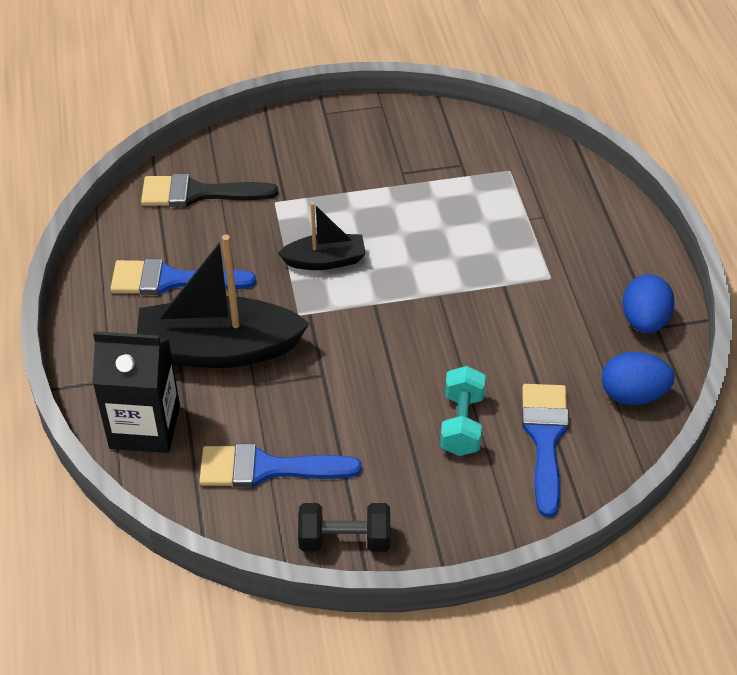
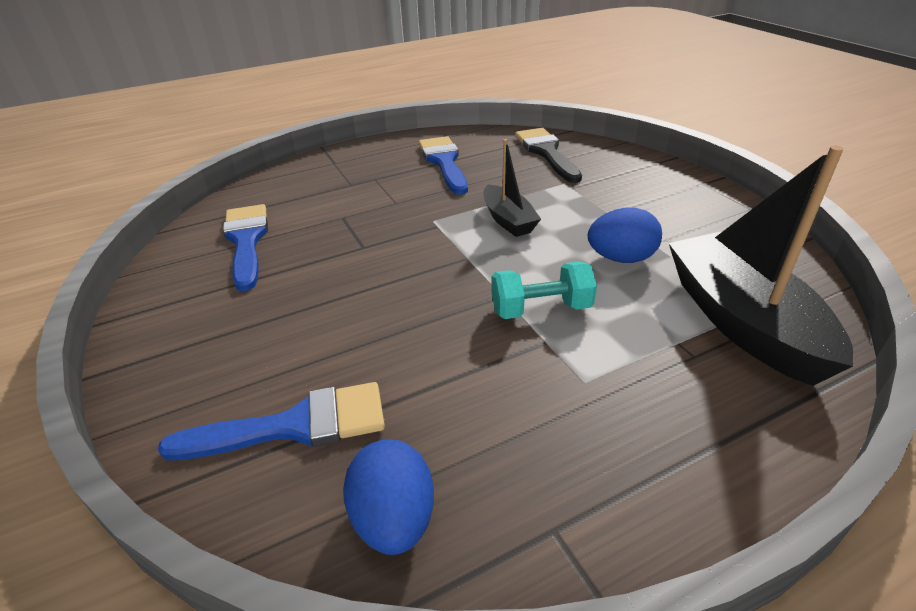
camera: 75 degrees right, 10 degrees down
(145, 427) = (289, 183): black carton -> none
(218, 349) = (377, 194): black boat -> black boat (742, 321)
(345, 540) = (157, 297): black dumbbell -> none
(462, 424) = (312, 347): turquoise dumbbell -> turquoise dumbbell (541, 309)
(644, 321) = (558, 510): blue egg -> blue egg (621, 258)

